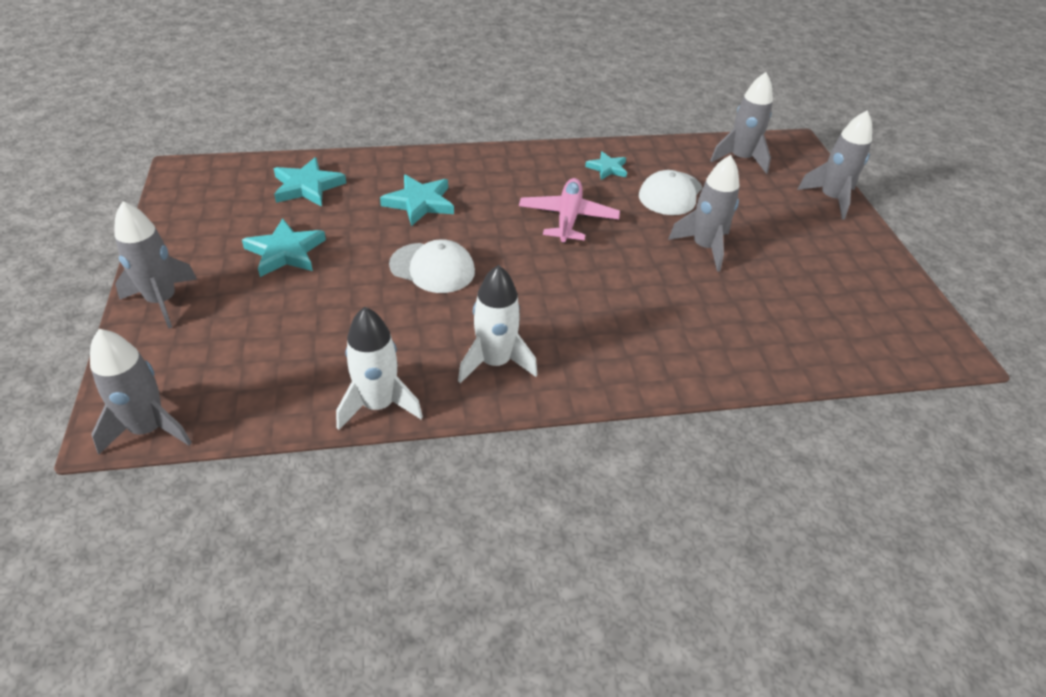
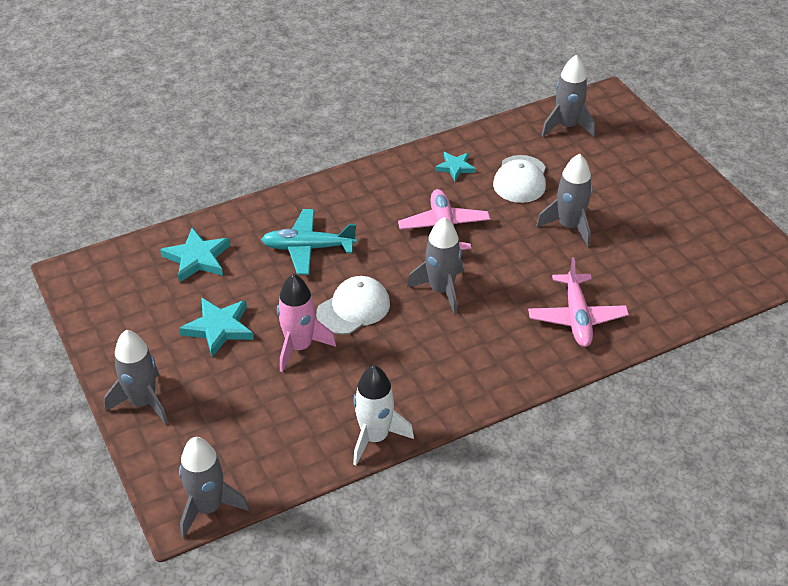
camera: 15 degrees left, 0 degrees up
(354, 290) = (299, 347): none -> pink rocket
(420, 203) = (308, 248): turquoise star -> turquoise plane
(432, 268) = (353, 308): white cap -> white cap turned 45 degrees counterclockwise
(495, 362) = (447, 377): white rocket -> none
(674, 339) = (576, 317): none -> pink plane
(831, 199) = (656, 149): grey rocket -> grey rocket (441, 290)

